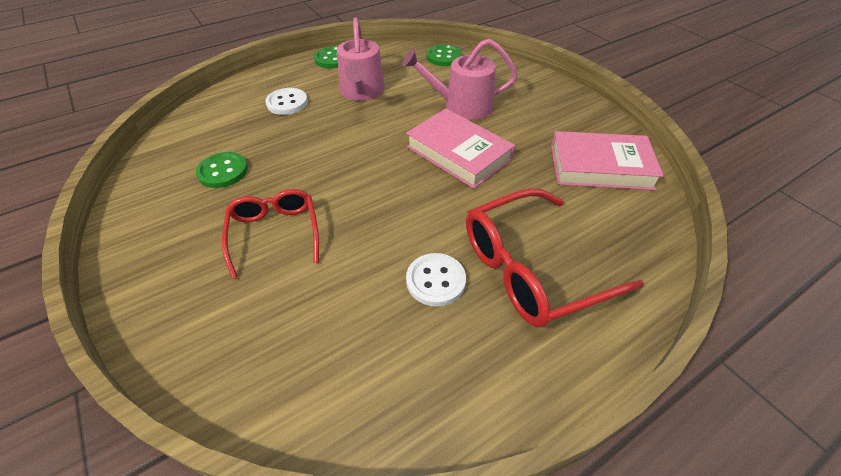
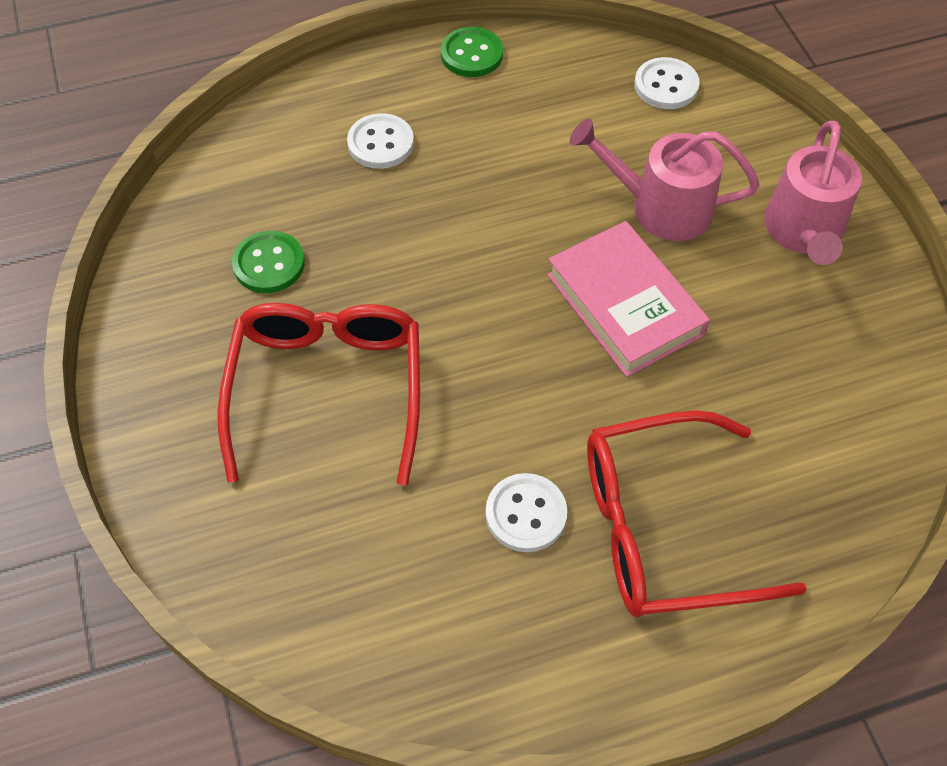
camera: 15 degrees right, 10 degrees up
(275, 233) = (327, 389): red glasses -> red glasses, size x1.55
(362, 92) = (504, 143): pink watering can -> pink watering can (803, 232)
(444, 57) = (666, 86): green button -> white button
(600, 167) = (840, 380): pink book -> none

